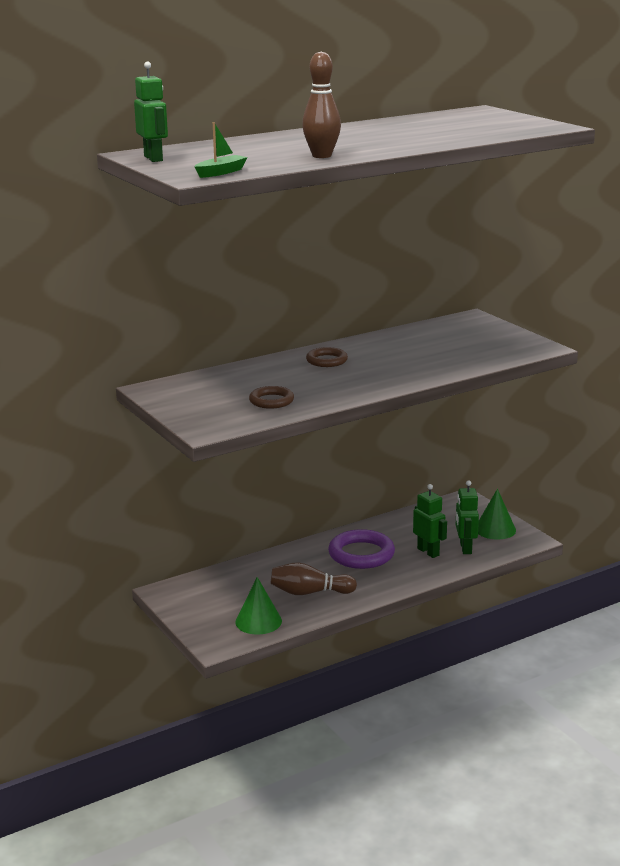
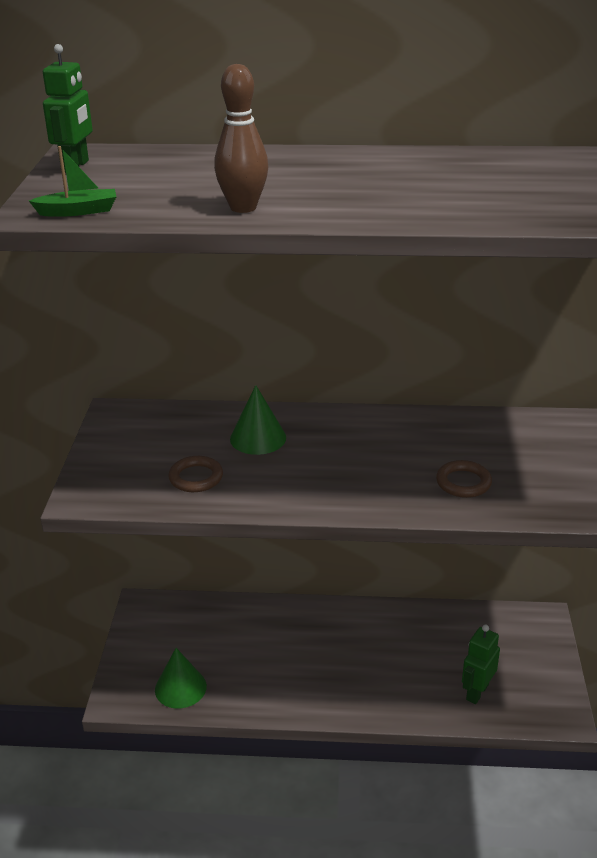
camera: 35 degrees right, 10 degrees up
(309, 592) = (262, 674): brown bowling pin -> none
(326, 360) = (327, 435): brown ring -> brown ring (463, 482)
(361, 554) = (361, 646): purple ring -> none
(428, 552) = (432, 677): green robot -> none
(495, 529) = (537, 680): green cone -> green cone (258, 438)

